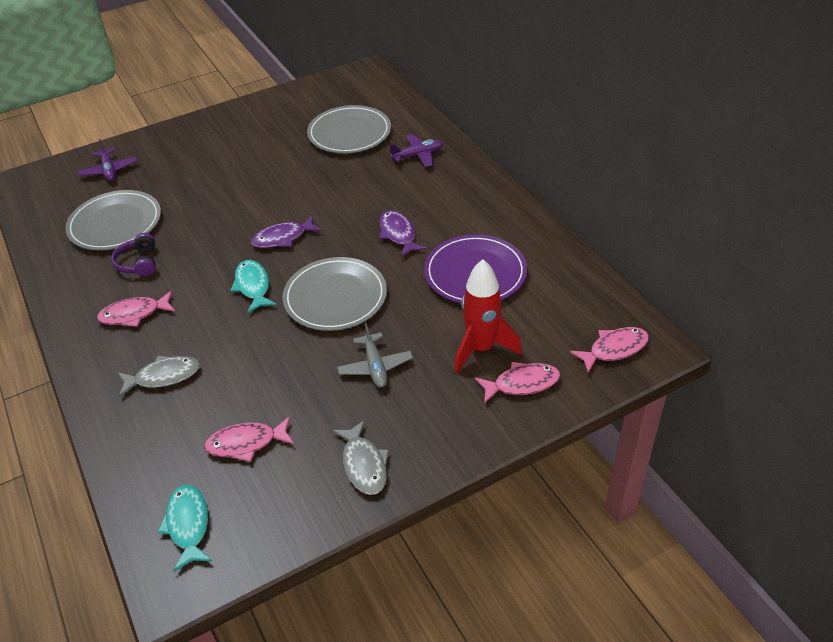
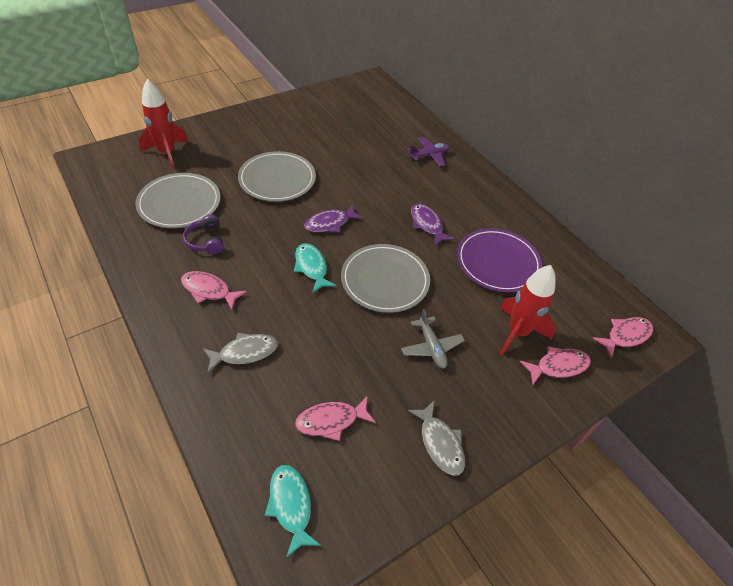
camera: 10 degrees left, 5 degrees up
(109, 170) = (167, 153): purple plane -> red rocket
(134, 314) = (209, 290): pink fish -> pink fish turned 45 degrees clockwise
(349, 133) = (369, 133): grey plate -> grey plate (277, 179)

